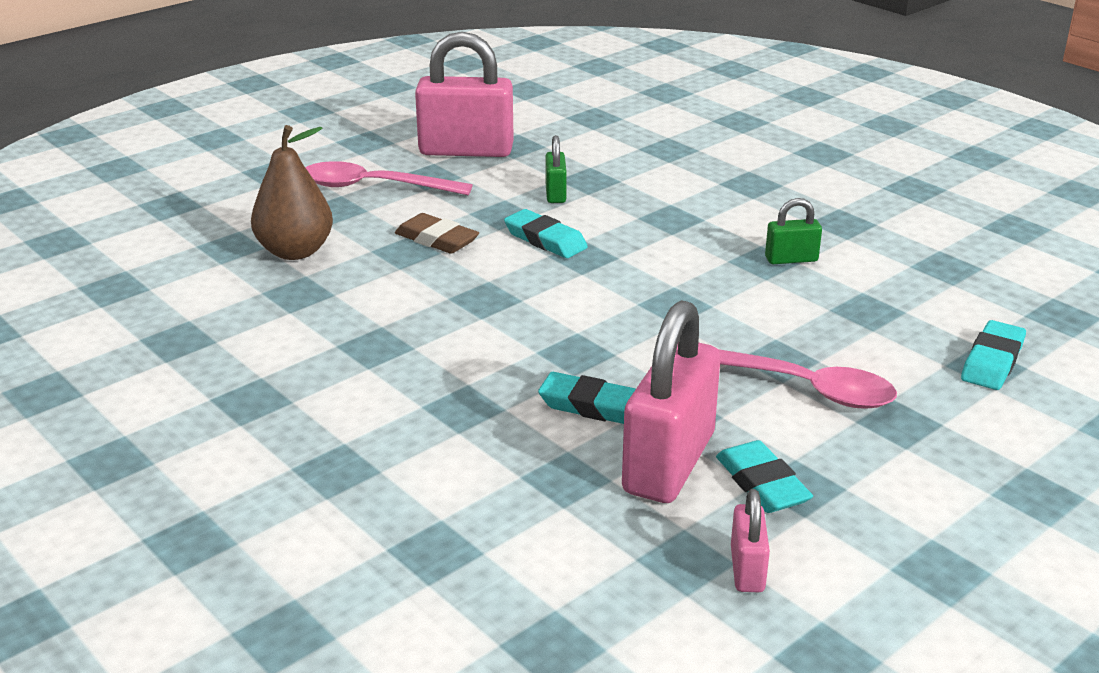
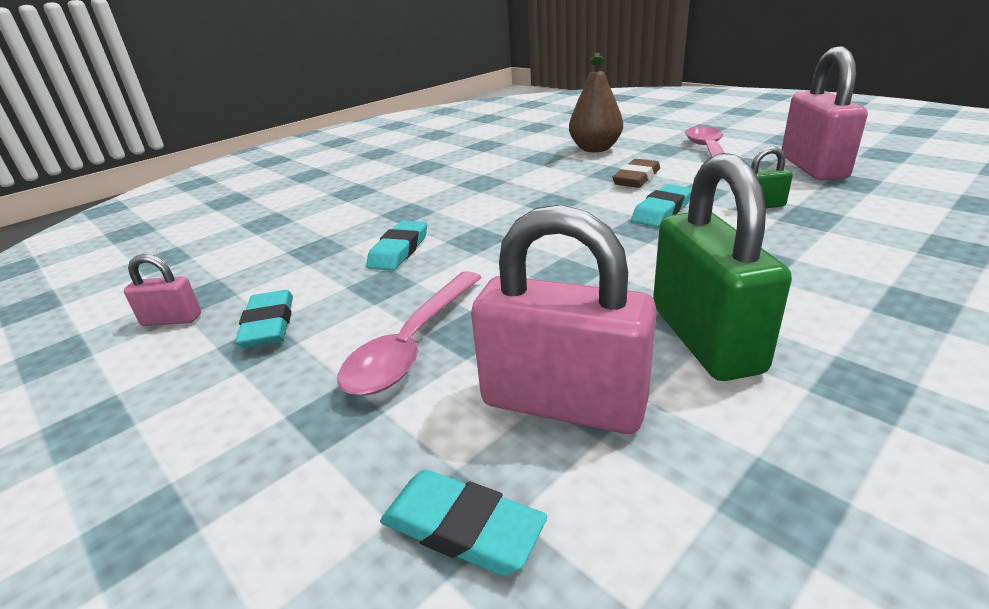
camera: 90 degrees right, 0 degrees up
(669, 463) = (315, 283): pink padlock -> pink padlock (563, 403)
(762, 483) = (269, 324): turquoise eraser -> turquoise eraser turned 75 degrees counterclockwise
(791, 259) = (705, 338): green padlock -> green padlock, size x2.11

